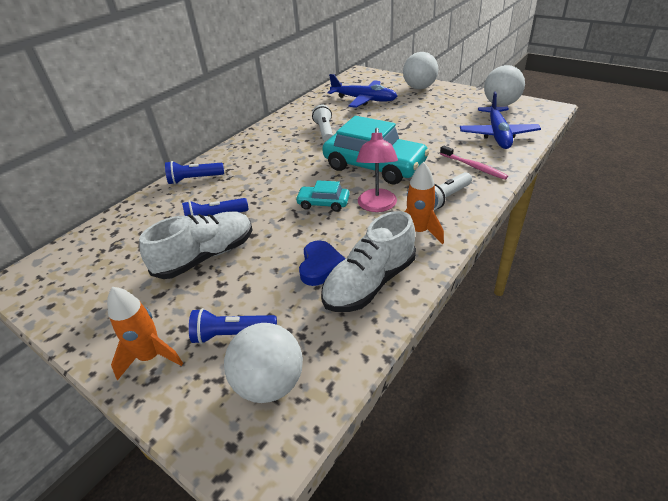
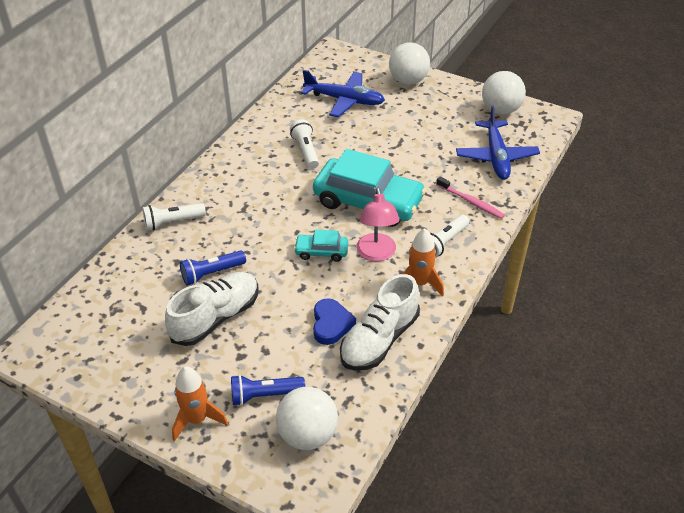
camera: 10 degrees left, 5 degrees up
(194, 179) = (172, 222): blue flashlight -> white flashlight

